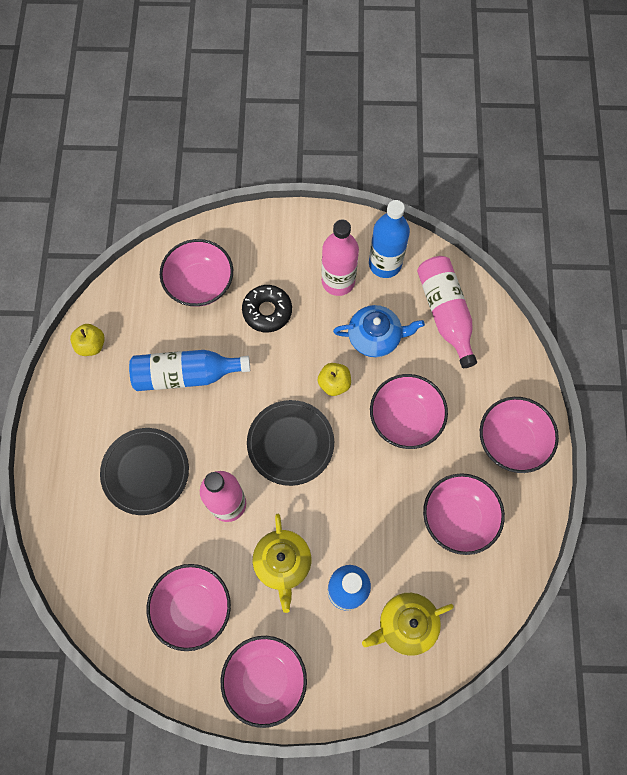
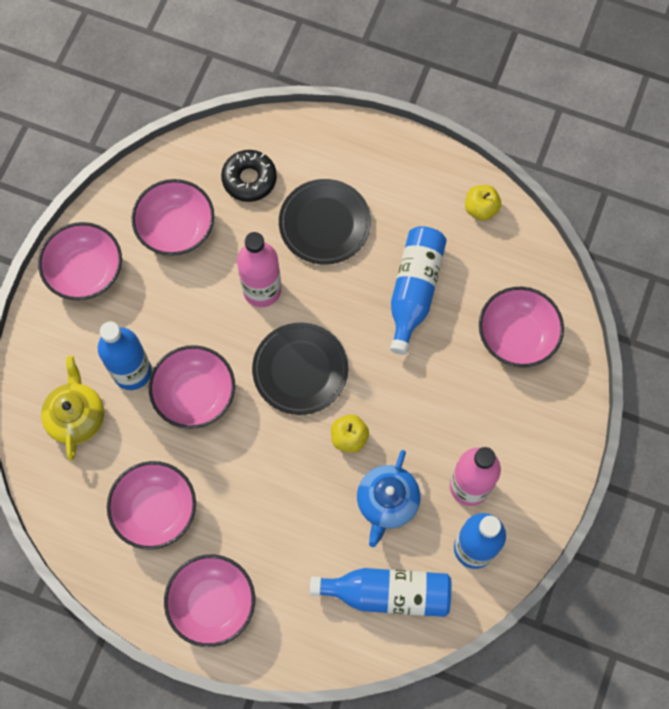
camera: 110 degrees right, 0 degrees up
(267, 311) = (459, 396): black donut -> black donut (249, 179)
(282, 563) = (183, 322): yellow teapot -> none
(405, 418) = (282, 498): pink bowl -> pink bowl (195, 395)
(445, 313) = (388, 593): pink bottle -> blue bottle

